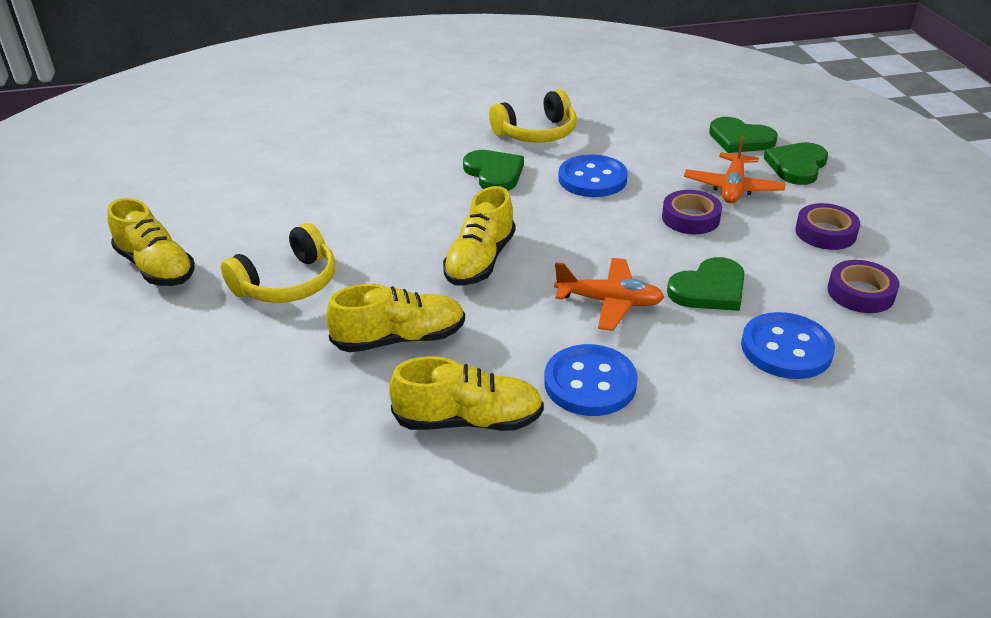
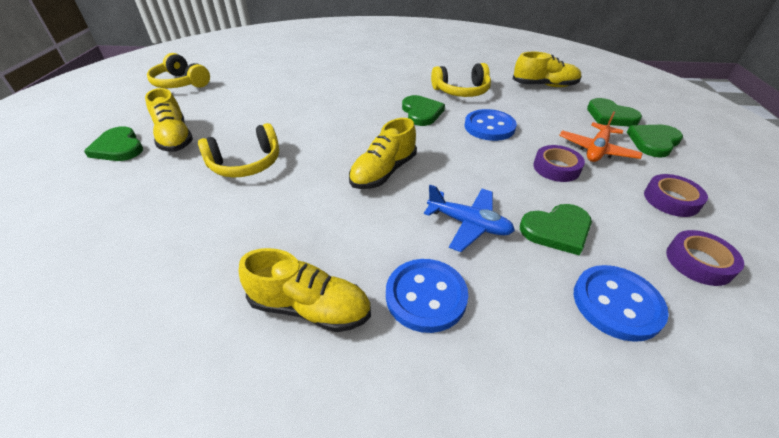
camera: 15 degrees right, 5 degrees up
(79, 295) = (118, 147): none -> green heart
(99, 184) = (181, 83): none -> yellow headphones
(400, 339) = (296, 221): yellow shoe -> yellow shoe (544, 85)
(609, 302) = (469, 224): orange plane -> blue plane

